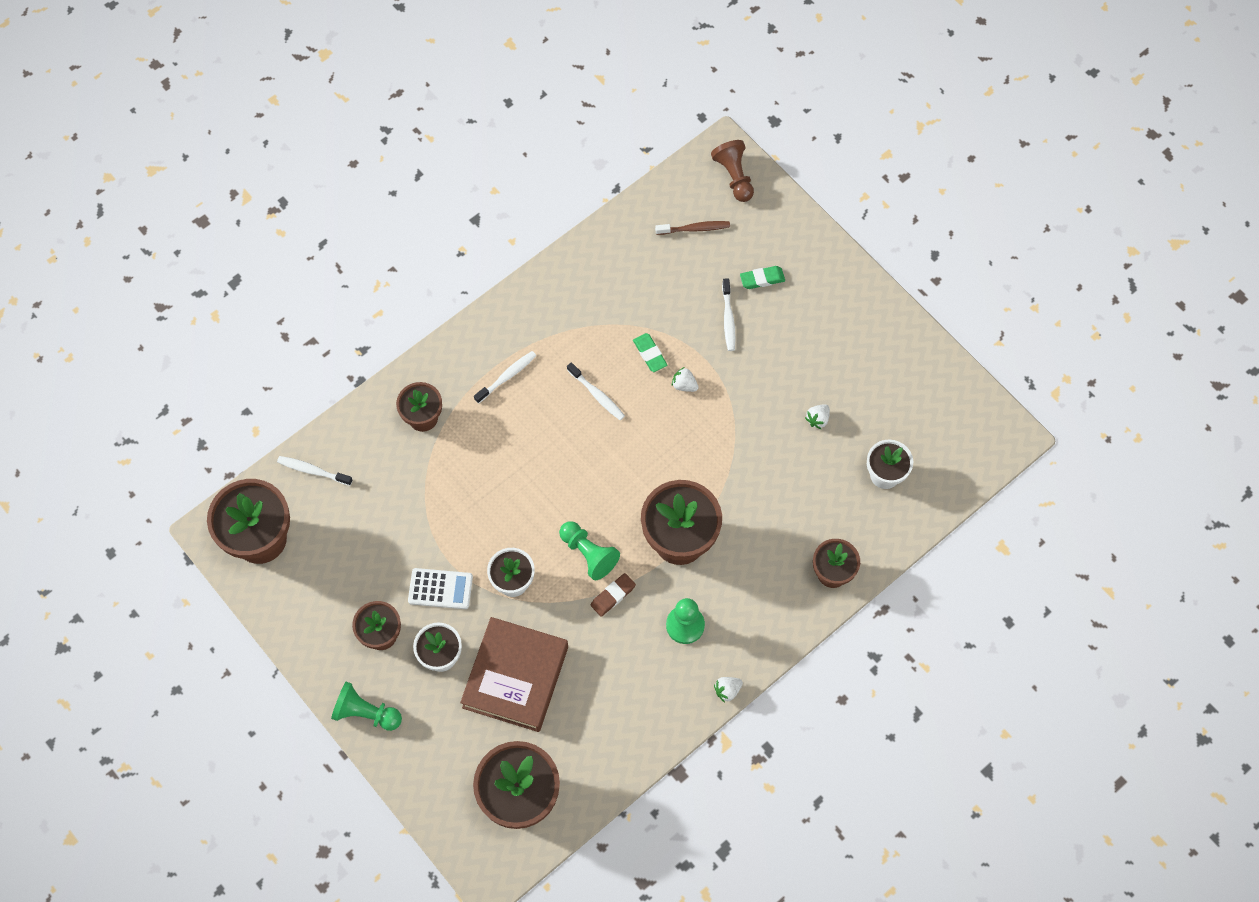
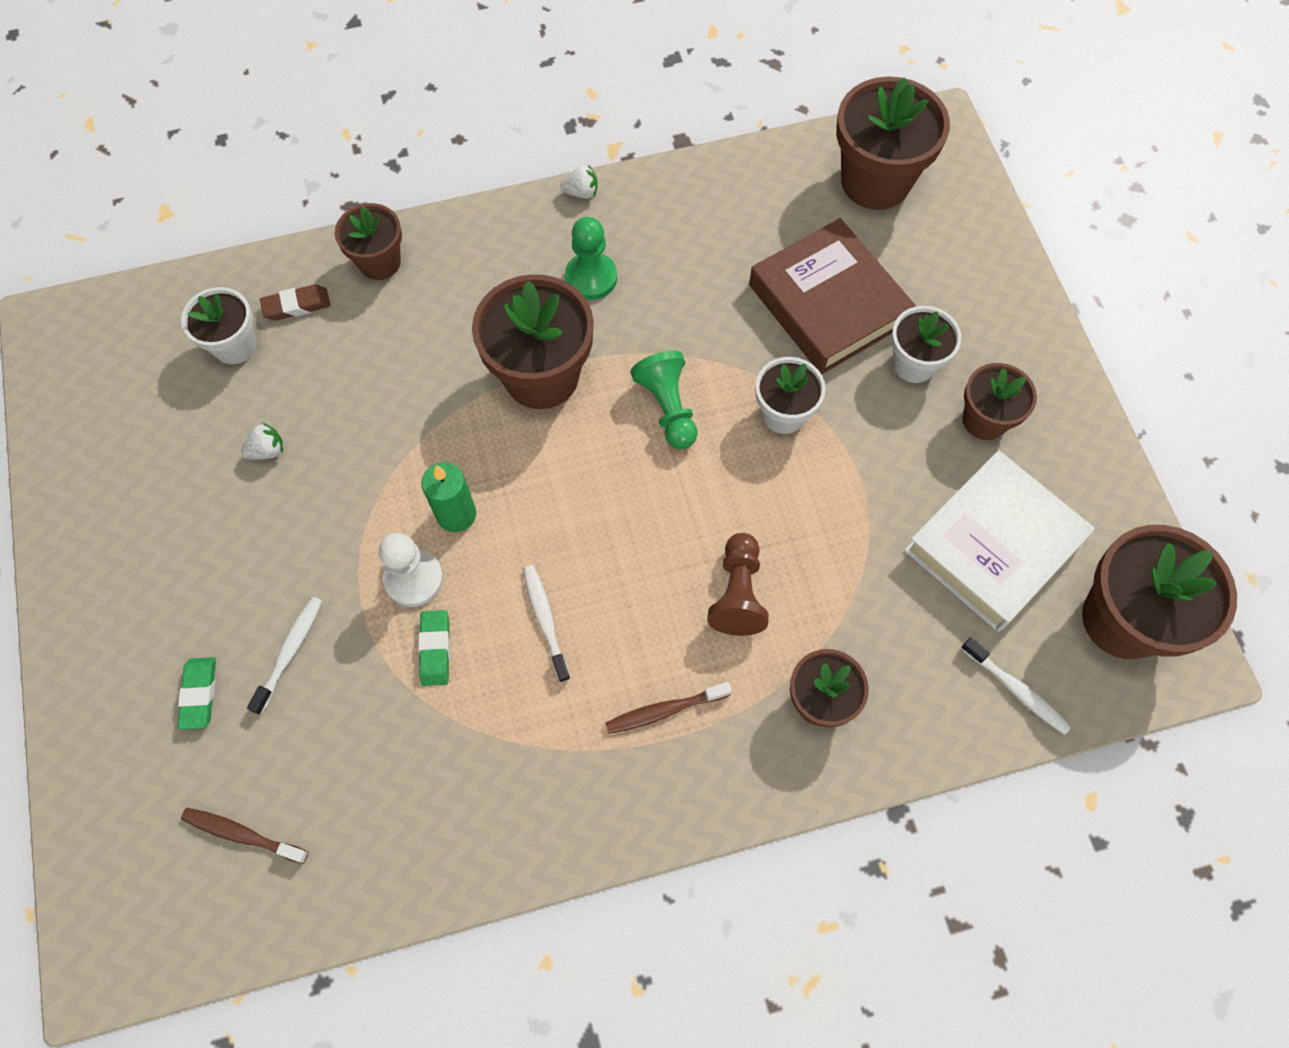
camera: 155 degrees left, 0 degrees up
(351, 551) = (993, 545): none -> white book
(366, 713) = (1033, 337): green pawn -> none
(440, 589) = (884, 445): white calculator -> none
(507, 376) = (664, 710): white toothbrush -> brown toothbrush
(515, 677) = (828, 304): brown book -> brown book turned 75 degrees counterclockwise
(613, 596) = (662, 345): brown eraser -> brown eraser (297, 305)
(682, 431) = (456, 514): none -> green candle
(684, 385) = (414, 579): white strawberry -> white pawn
(734, 176) = (118, 905): brown pawn -> brown pawn (738, 593)
(762, 279) = (199, 694): green eraser -> green eraser turned 75 degrees clockwise

